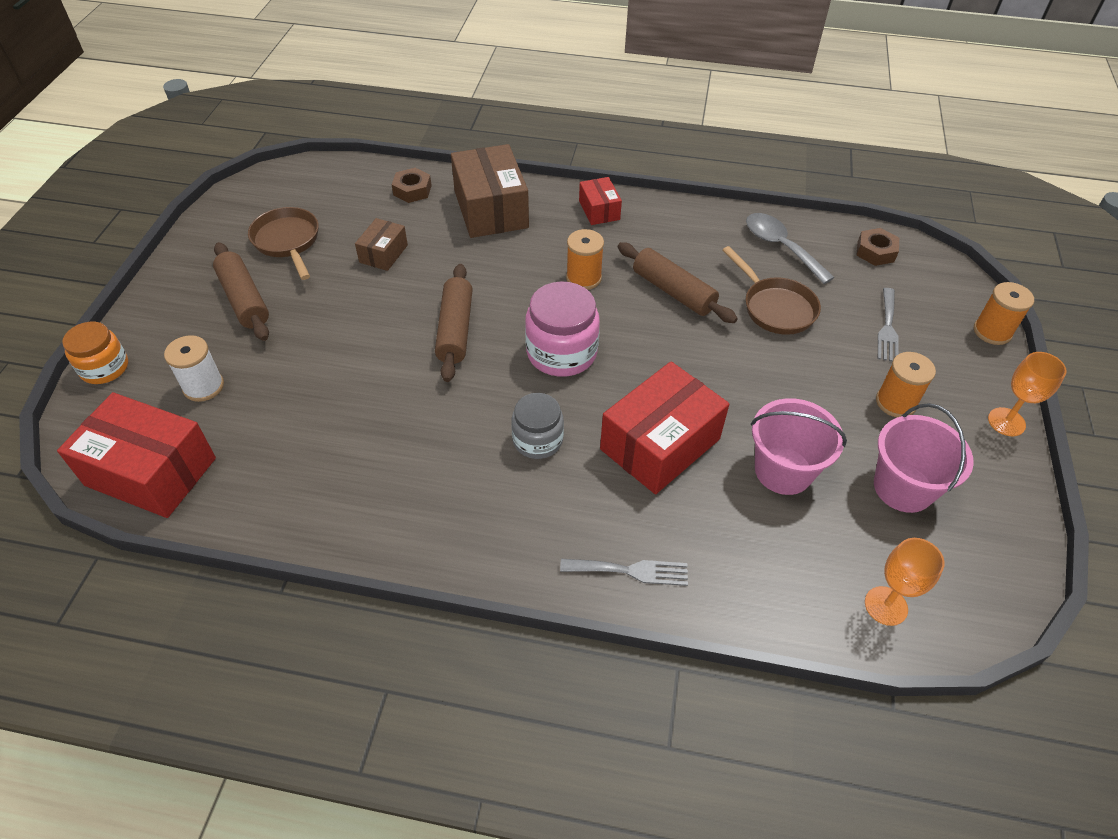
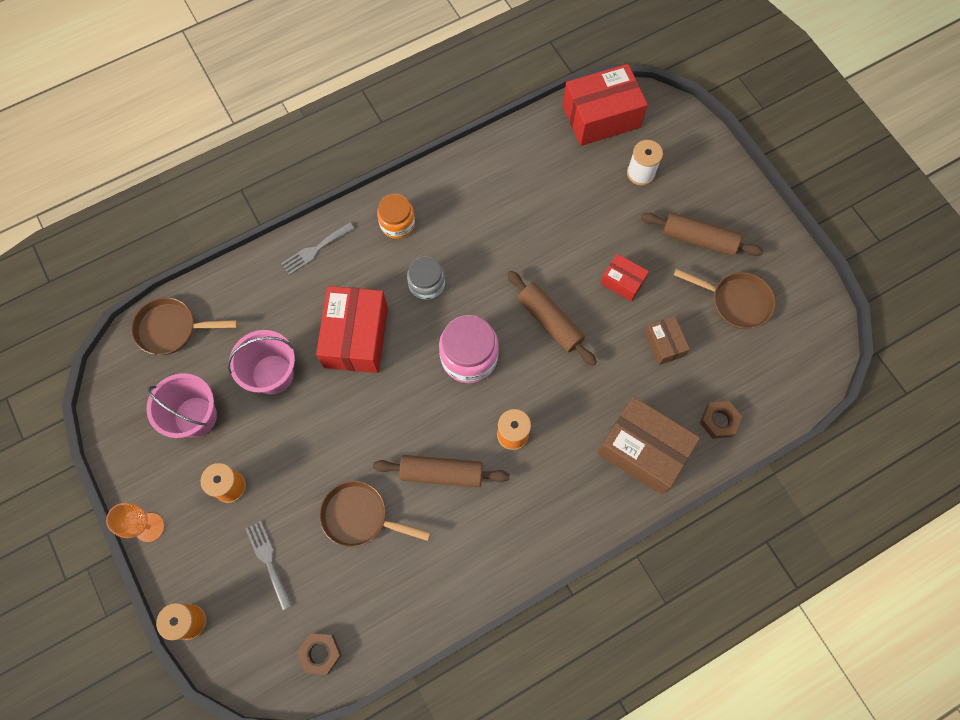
camera: 140 degrees right, 20 degrees up
(104, 368) = (706, 141): orange jar -> orange jar (397, 224)
(599, 210) = (565, 519): red box -> red box (622, 281)
(780, 247) = (398, 594): grey spoon -> none
(886, 606) = (172, 329): orange goblet -> brown pan

